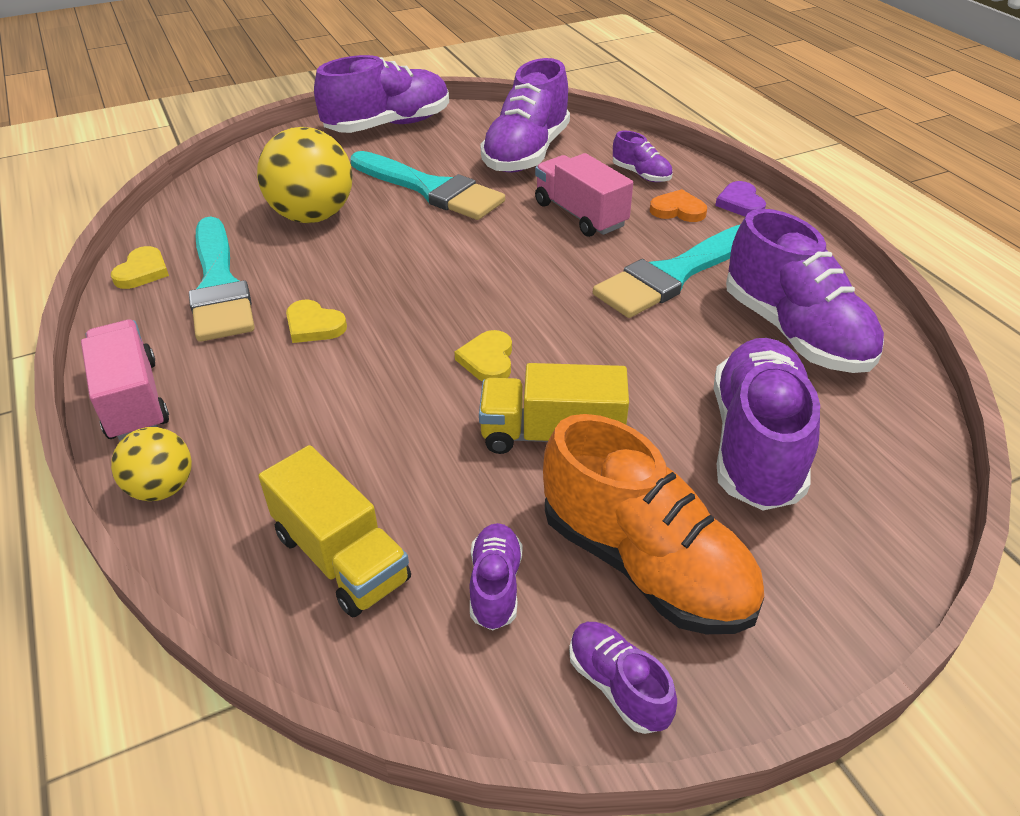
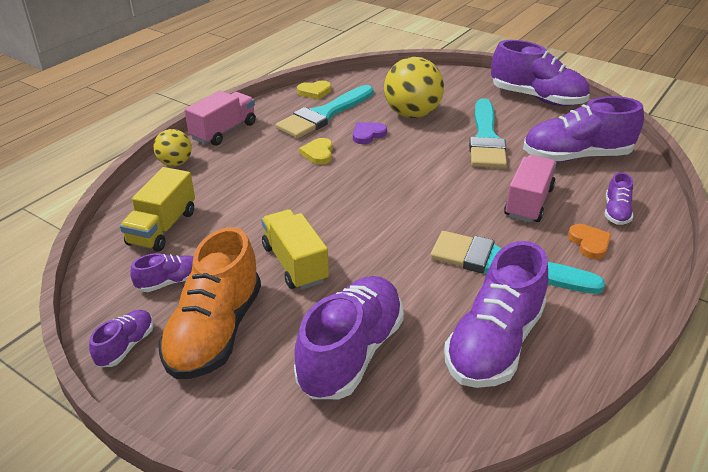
camera: 60 degrees right, 5 degrees down
(488, 360) = (340, 219): yellow heart -> none
(740, 203) = (641, 271): purple heart -> purple heart (368, 135)
(756, 444) = (351, 353): purple shoe -> purple shoe turned 45 degrees counterclockwise

